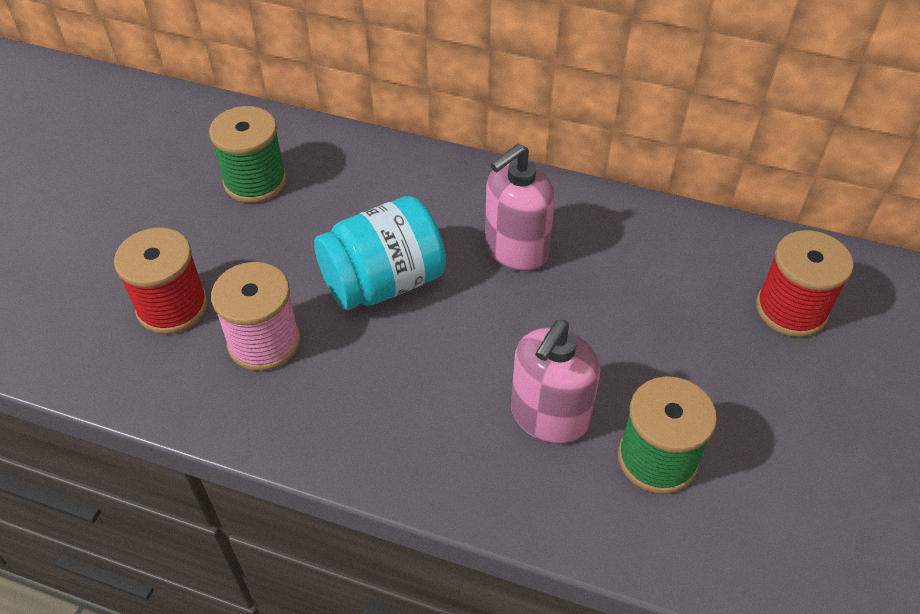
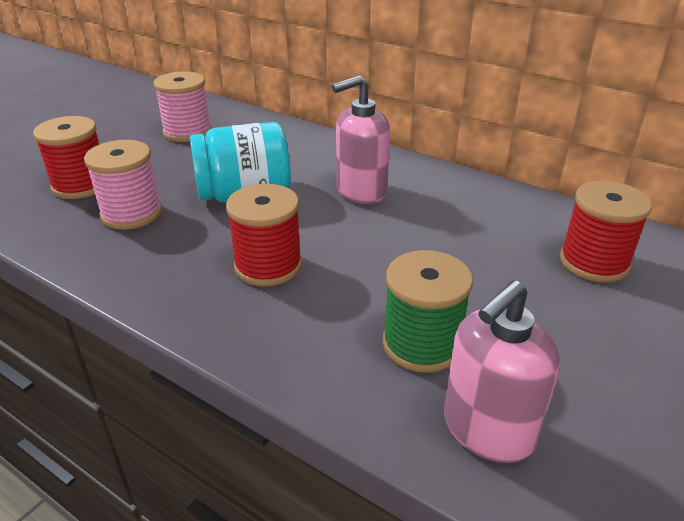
camera: 15 degrees right, 15 degrees down
(255, 181) = (187, 132): green spool -> pink spool
(461, 389) = (268, 266): none -> red spool
(549, 416) = (334, 296): pink soap dispenser -> pink soap dispenser (487, 429)

